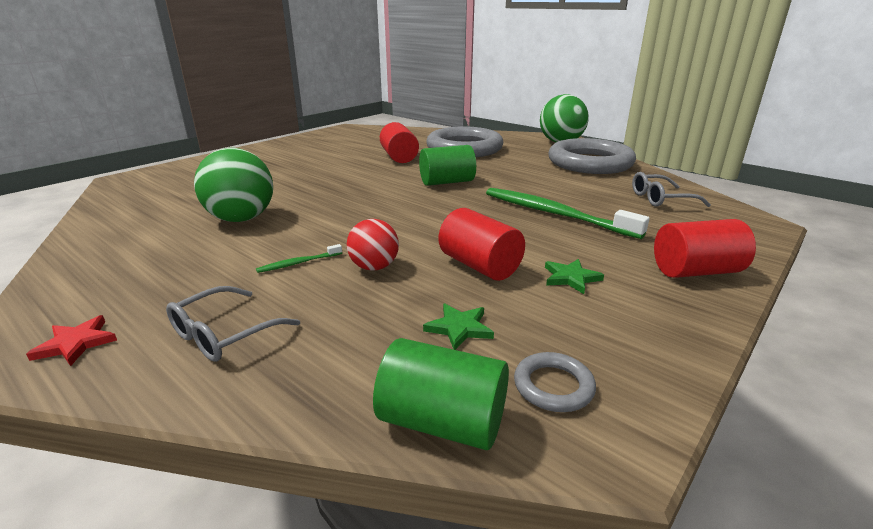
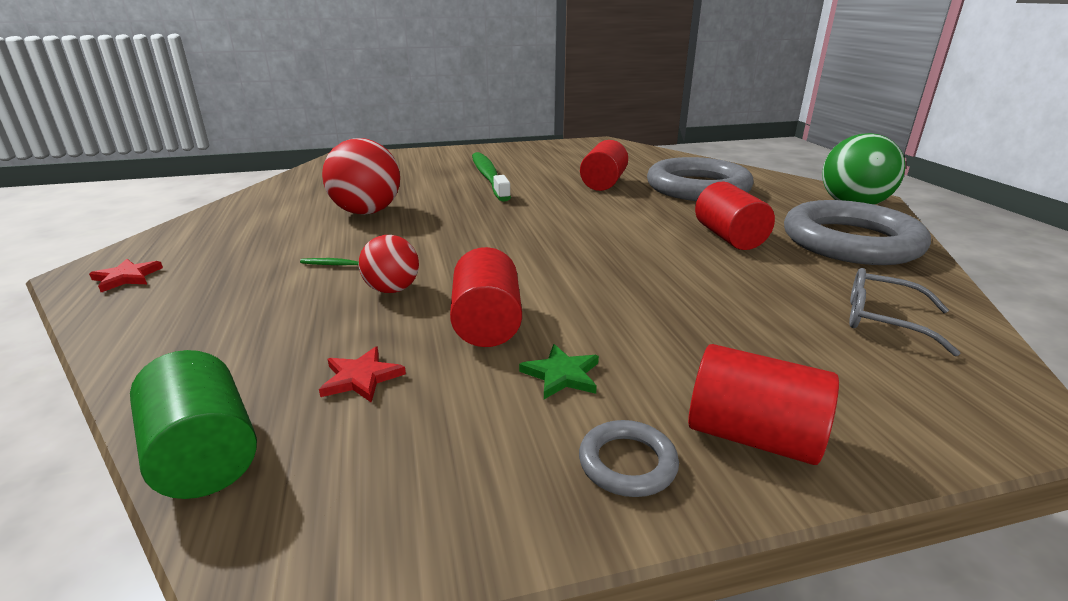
camera: 35 degrees right, 0 degrees up
(225, 334) = (204, 306): grey glasses -> none
(241, 219) = (367, 212): green ball -> red ball
(447, 182) = (609, 222): green cylinder -> none
(459, 328) = (361, 378): green star -> red star
(529, 175) = (729, 237): none -> red cylinder
(553, 386) = (339, 478): grey ring -> grey ring (627, 463)
(554, 214) = (677, 293): green toothbrush -> green toothbrush (489, 177)

